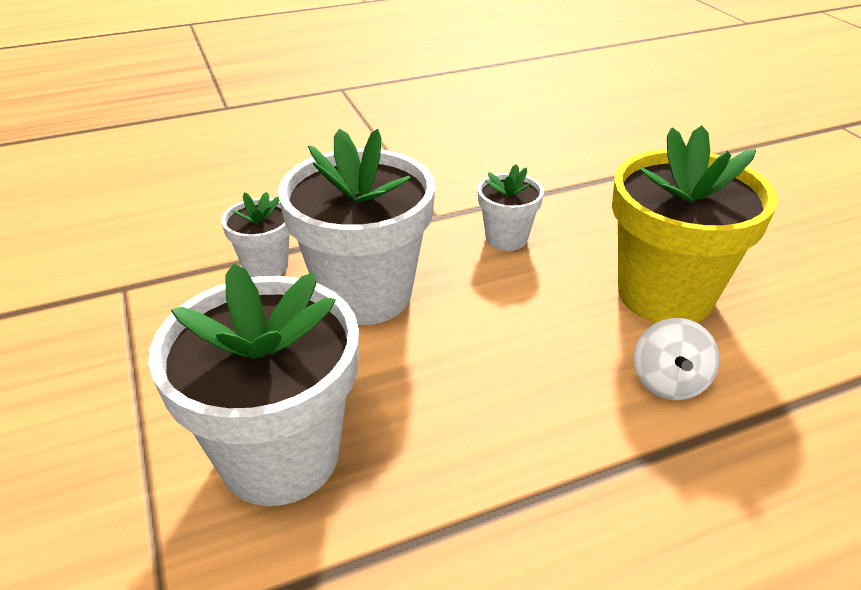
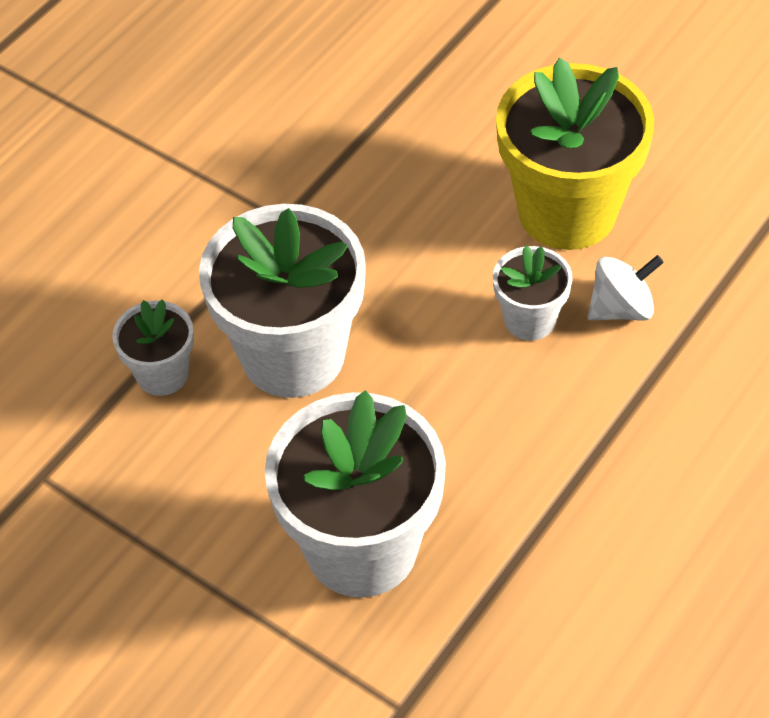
camera: 30 degrees left, 15 degrees up
(506, 238) = (376, 213): white flower pot -> white flower pot (530, 319)
(668, 382) = (621, 308): white spinning top -> white spinning top turned 90 degrees counterclockwise

